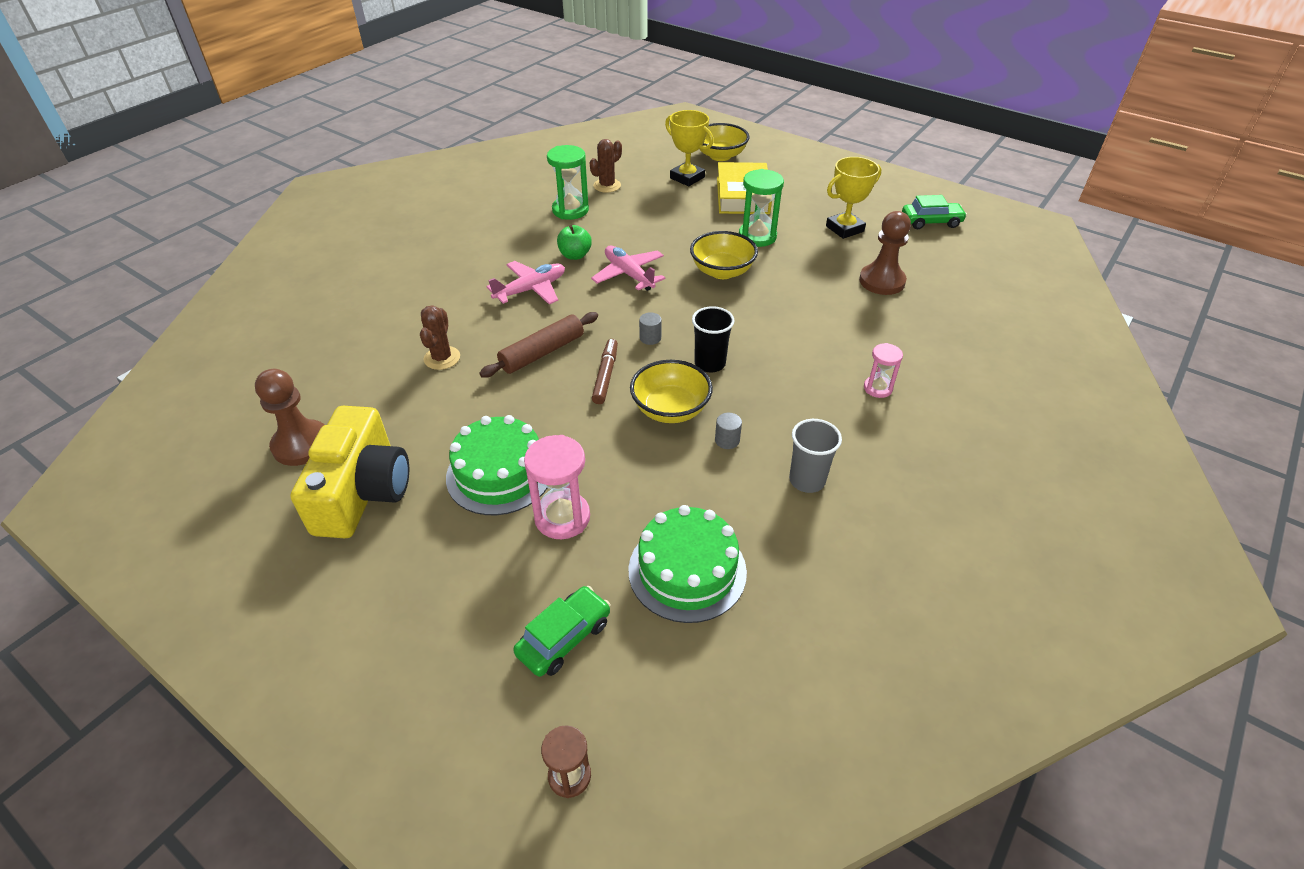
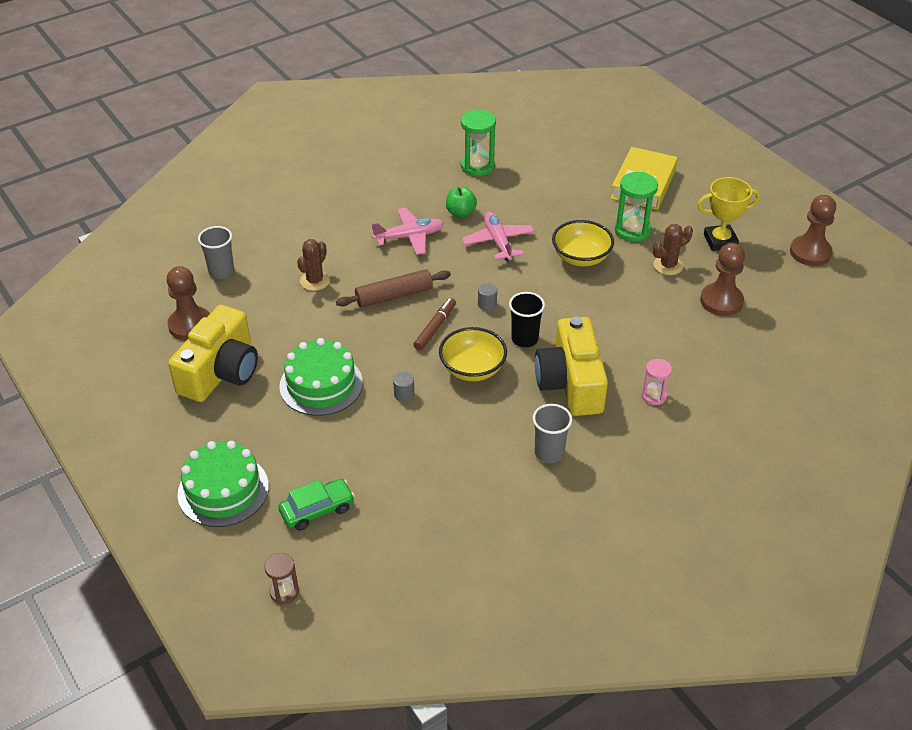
camera: 20 degrees right, 0 degrees up
(321, 374) = (221, 272): none -> grey cup
(562, 517) = (352, 429): pink hourglass -> none
(607, 186) = (522, 147): brown cactus -> brown cactus (668, 265)
(687, 178) = (601, 154): yellow trophy -> none
(687, 570) = (423, 491): green cake -> green cake (223, 490)
(720, 156) = (646, 136): yellow bowl -> none
(727, 440) = (504, 405): grey cylinder -> grey cylinder (404, 394)
(785, 397) = (570, 383): none -> yellow camera
(931, 222) = (810, 252): green car -> brown pawn

